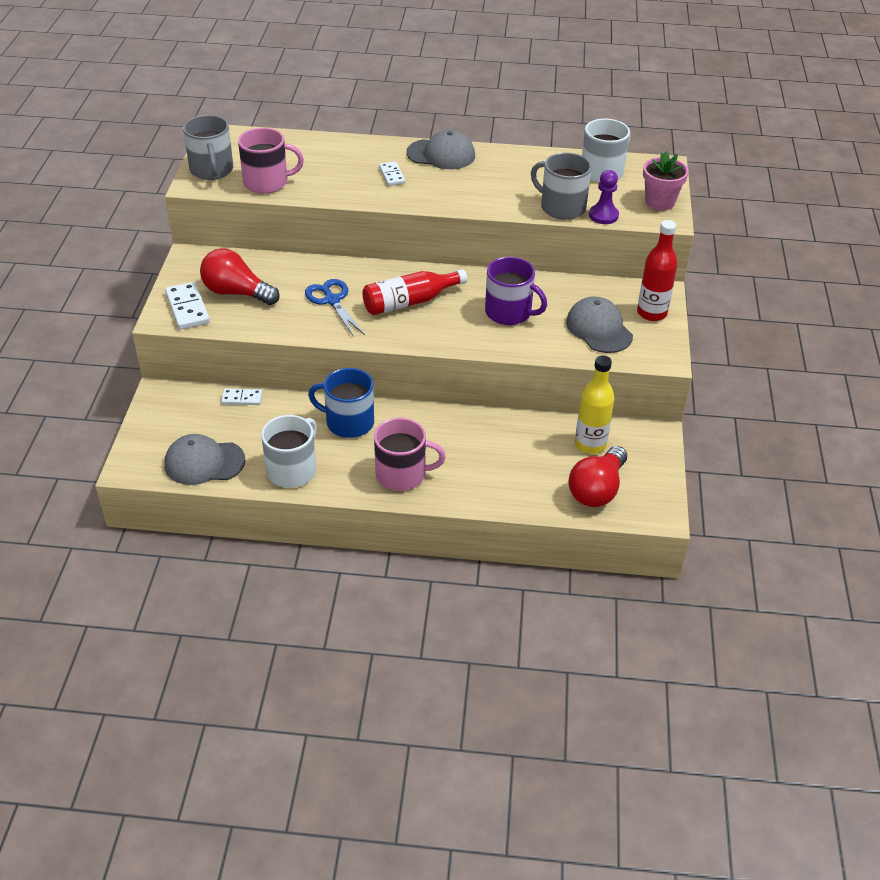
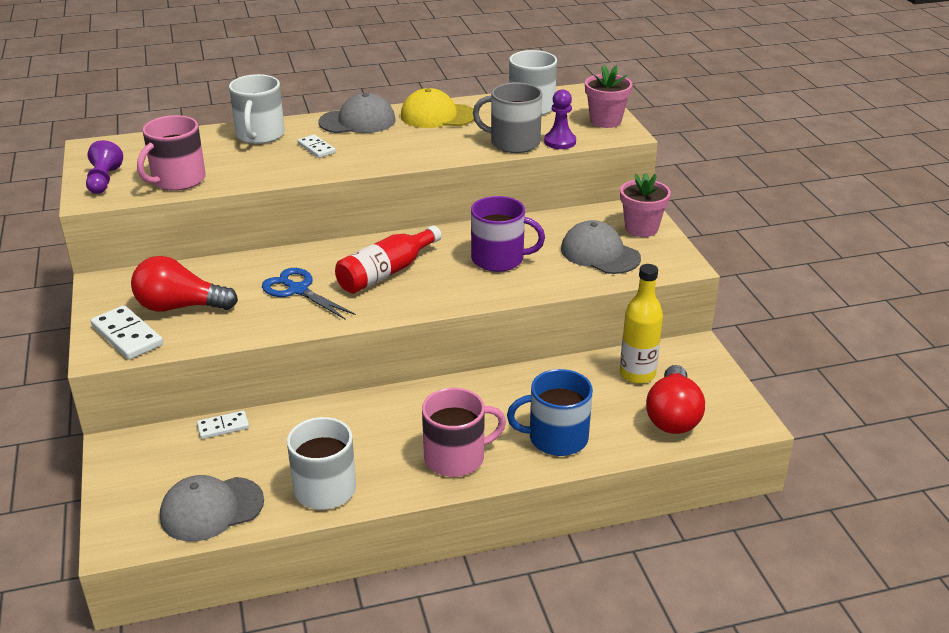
camera: 20 degrees left, 10 degrees down
(211, 170) = (104, 180): grey mug -> purple pawn
(267, 182) = (177, 180): pink mug -> pink mug turned 150 degrees clockwise
(348, 422) = (364, 419): blue mug -> blue mug (556, 438)
(353, 151) = (259, 135): none -> white mug
(513, 163) = (437, 116): none -> yellow cap
(652, 313) = (641, 228): red bottle -> pink flower pot

